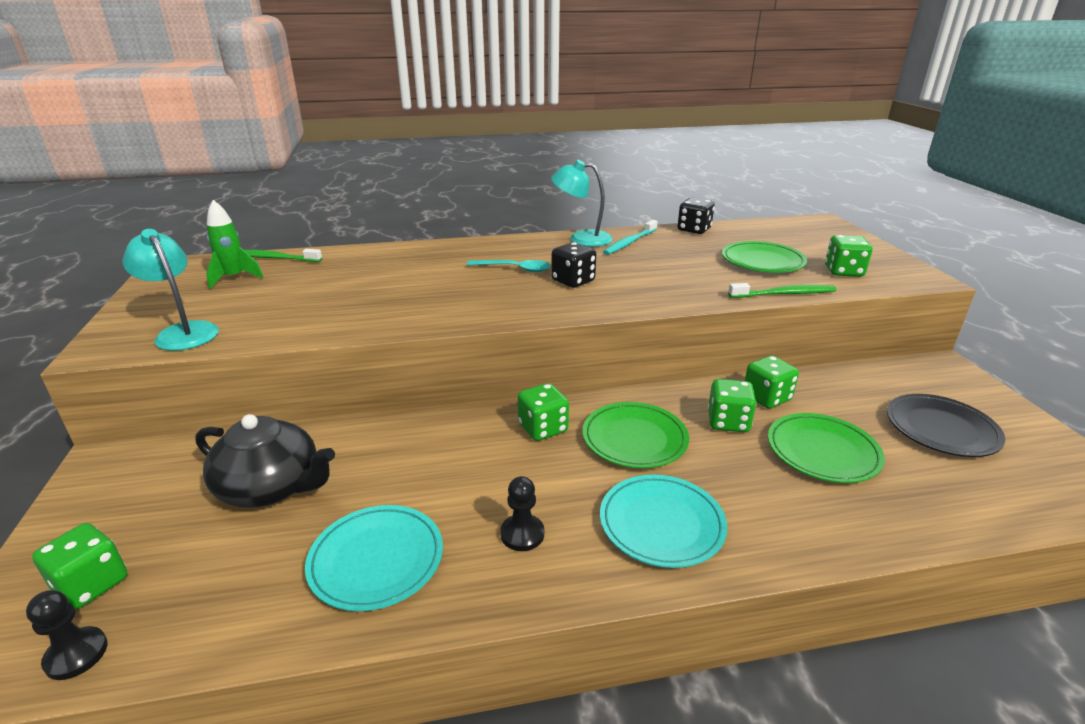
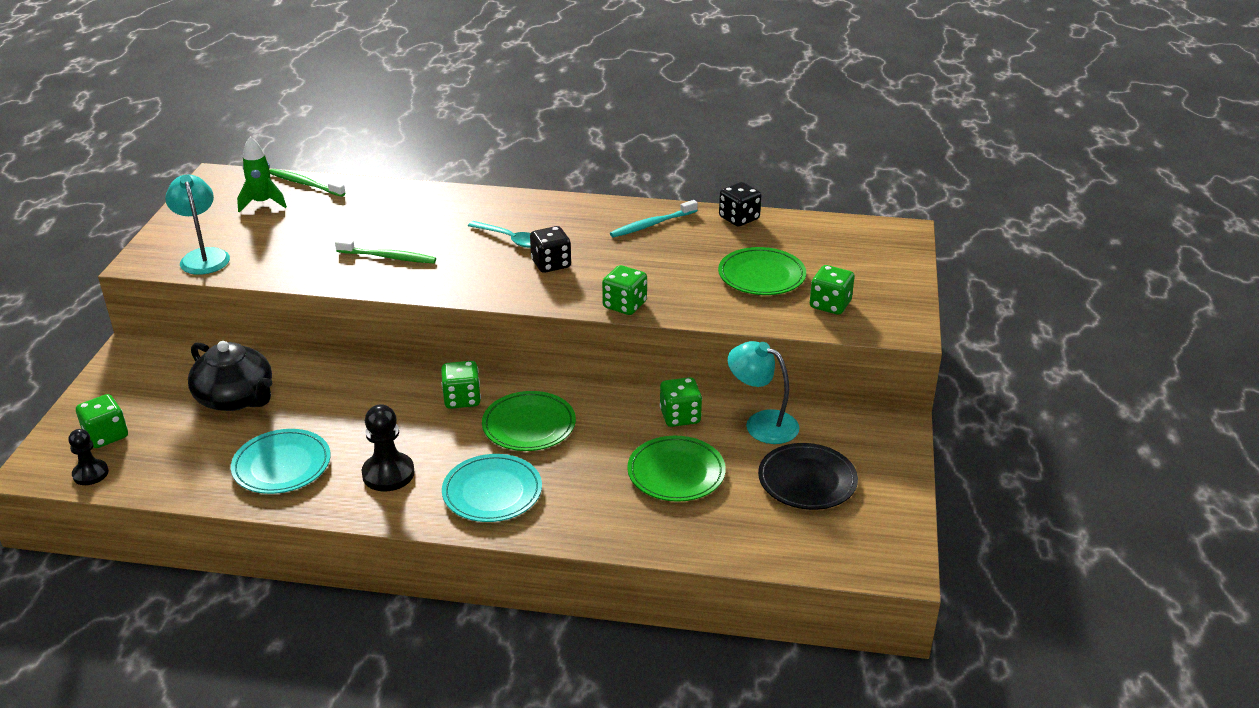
camera: 20 degrees right, 5 degrees up
(522, 534) = (388, 474): black pawn -> black pawn, size x1.52
(581, 238) = (608, 209): turquoise lamp -> turquoise lamp (761, 423)
(728, 422) = (622, 430): green dice -> green dice (624, 305)
(784, 294) = (735, 319): green toothbrush -> green toothbrush (388, 257)

